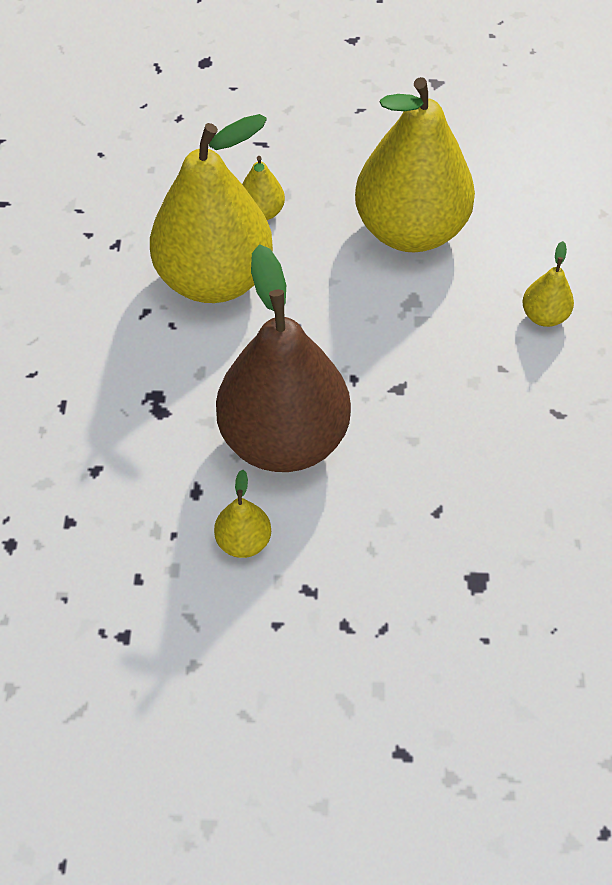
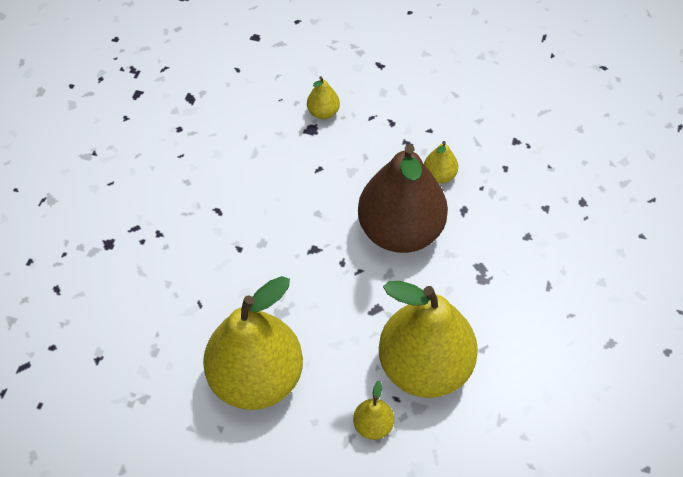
camera: 165 degrees left, 0 degrees up
(544, 316) = (191, 280): yellow pear -> yellow pear (323, 112)

